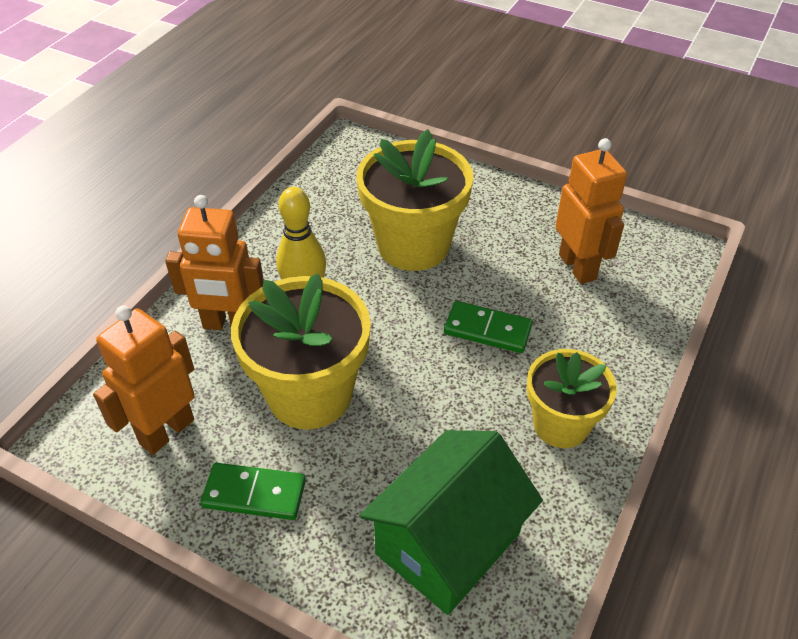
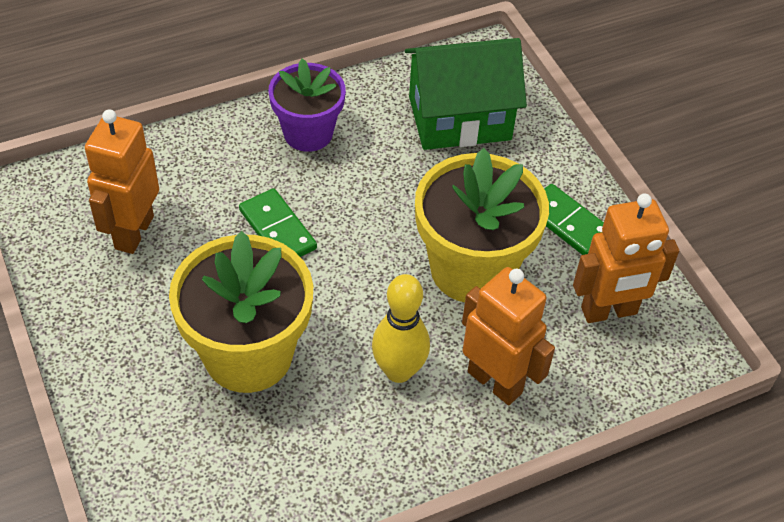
camera: 145 degrees left, 5 degrees up
(561, 425) = (308, 133): yellow flower pot -> purple flower pot

